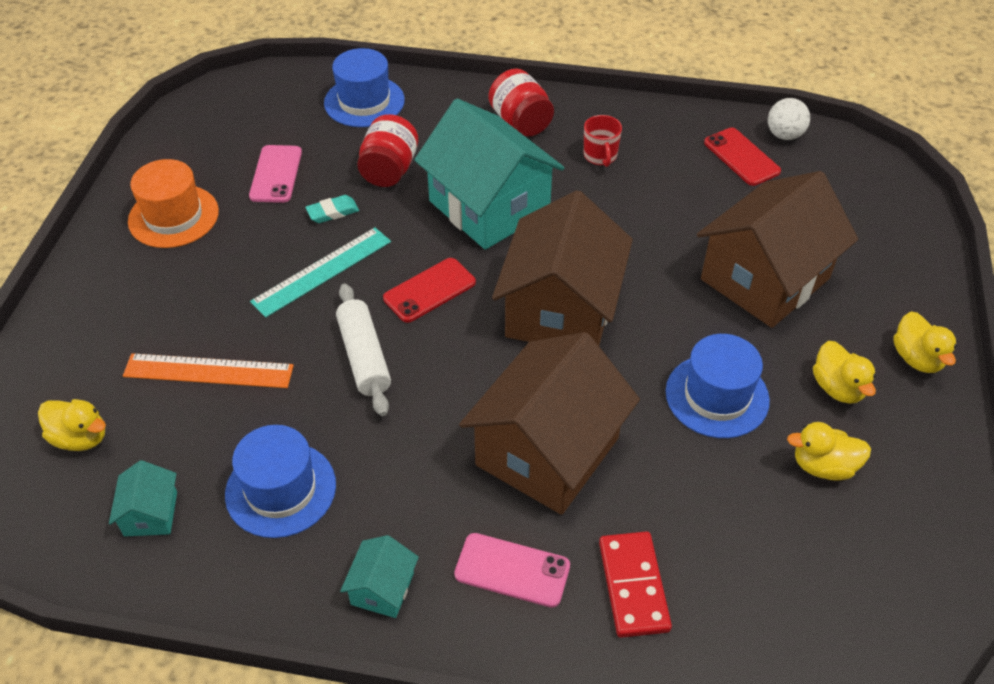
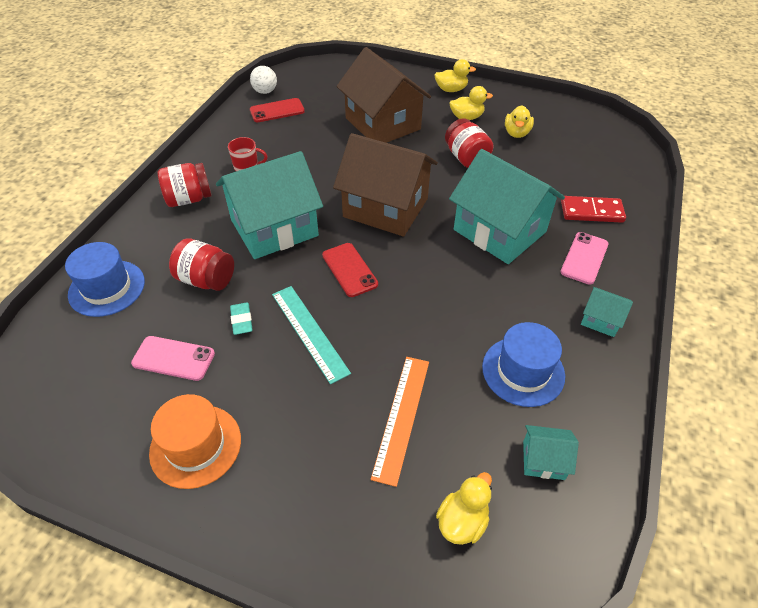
camera: 80 degrees left, 0 degrees up
(364, 357) = (406, 313): white rolling pin -> none
(547, 451) = (499, 231): brown house -> turquoise house
(717, 396) = (466, 158): blue hat -> red jar

